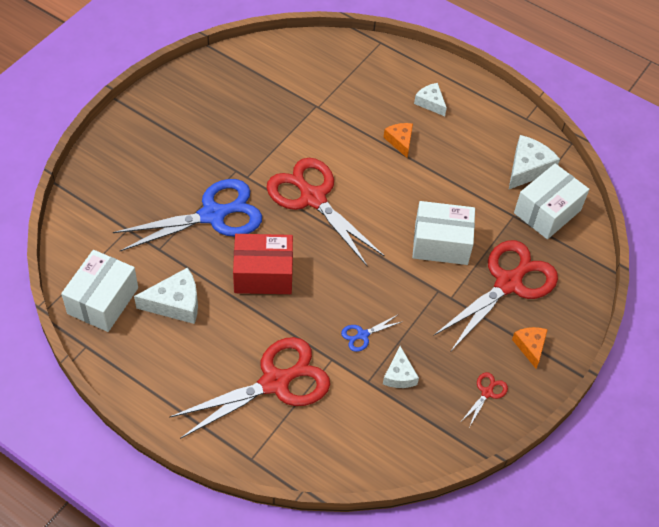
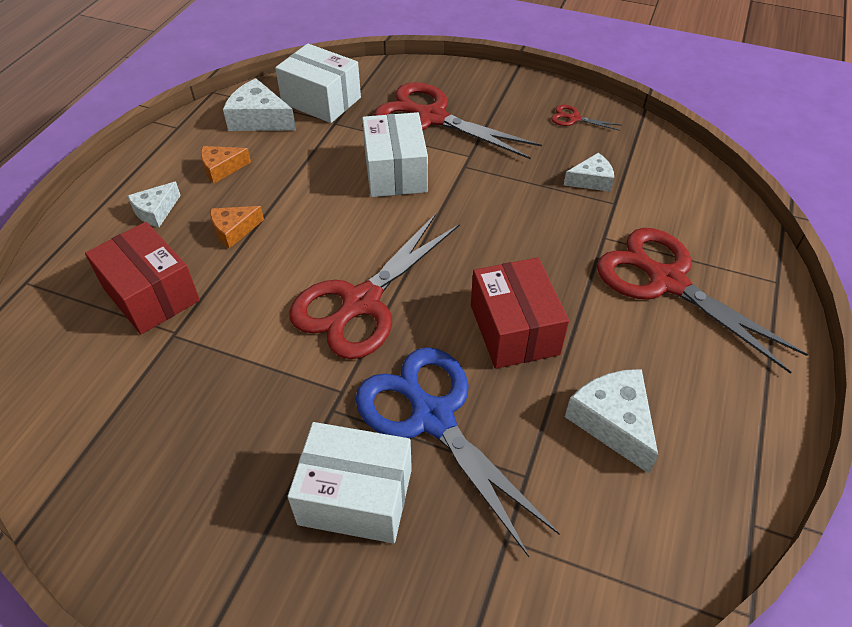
camera: 100 degrees left, 5 degrees down
(103, 301) = (661, 528): white box -> white box (355, 496)
(352, 97) = (151, 294): none -> red box
(362, 335) = (556, 217): blue scissors -> none
(530, 347) = (503, 97): orange cheese -> orange cheese (222, 168)

